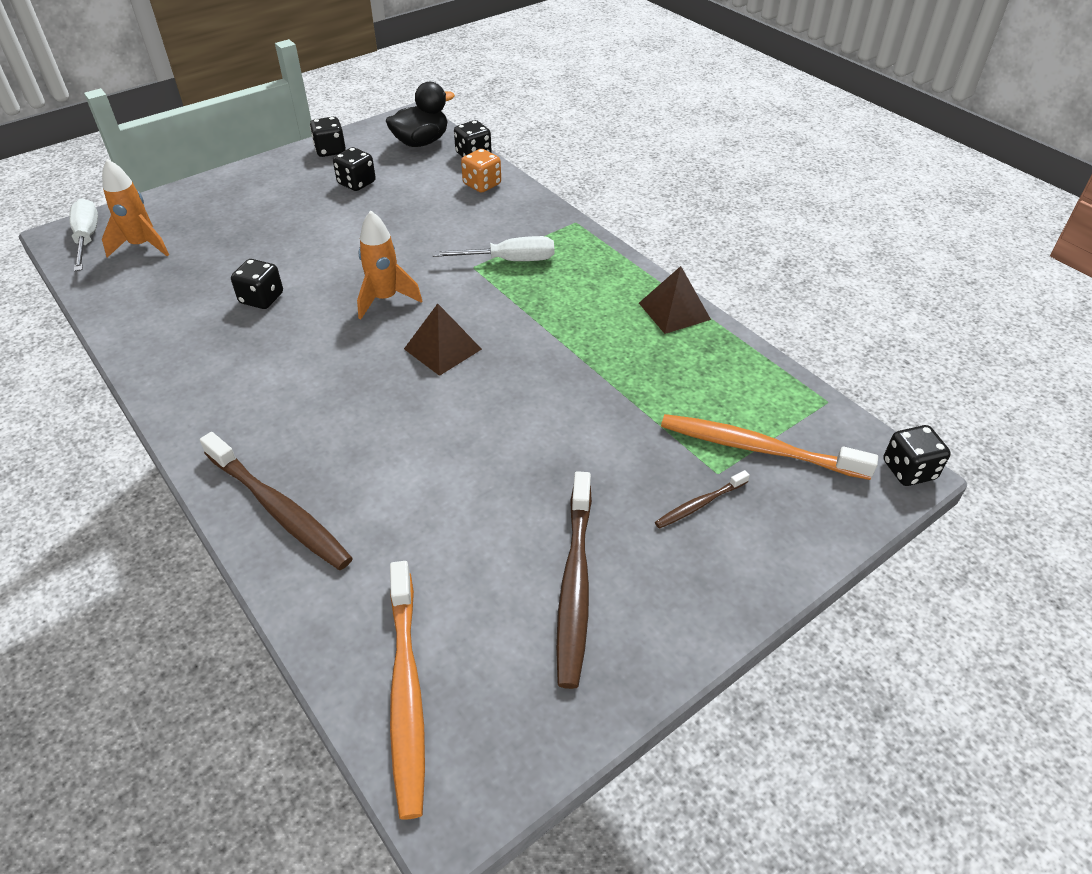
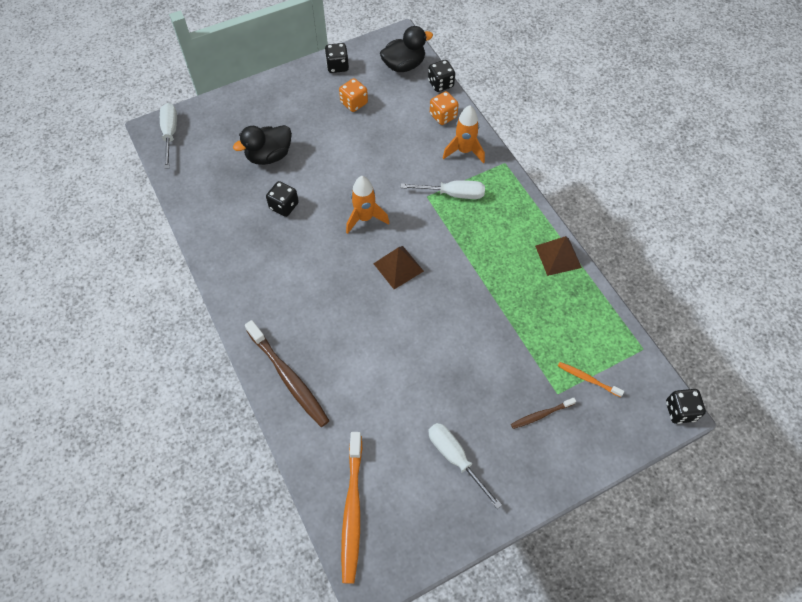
camera: 10 degrees right, 15 degrees up
(142, 246) = (206, 146): orange rocket -> orange rocket (464, 151)
(237, 247) = (269, 156): none -> black duck
(356, 183) = (354, 103): black dice -> orange dice
(575, 584) = (455, 458): brown toothbrush -> white screwdriver
(758, 448) = (587, 379): orange toothbrush -> orange toothbrush, size x0.51

